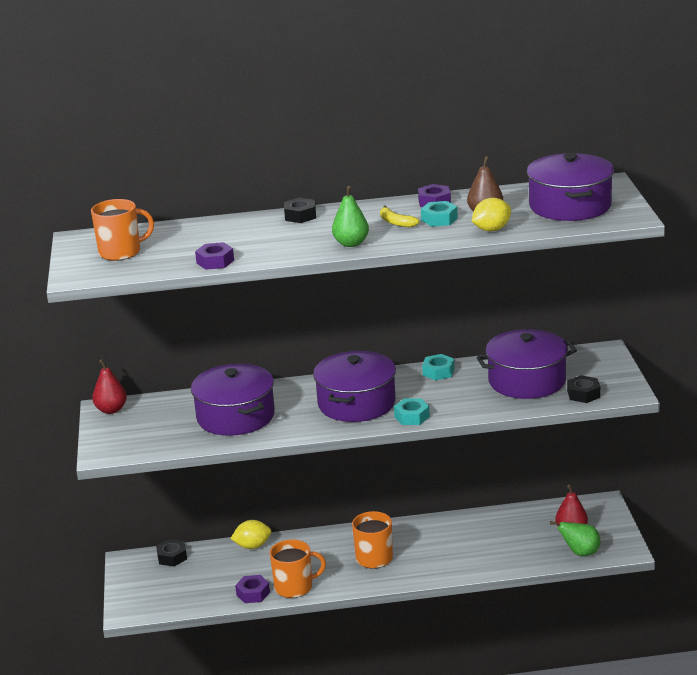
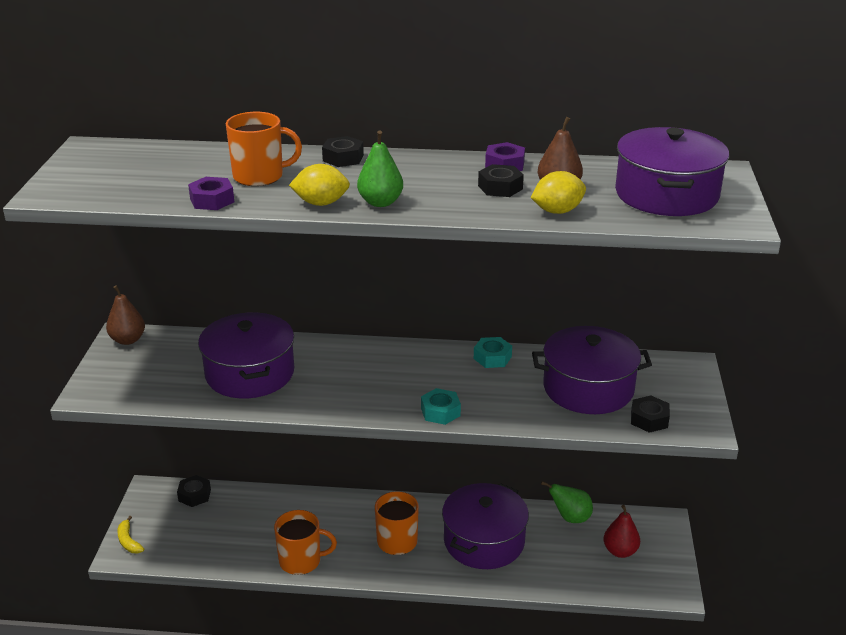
camera: 10 degrees right, 5 degrees up
(111, 410) = (128, 340): red pear -> brown pear
(121, 252) = (119, 171): orange mug -> orange mug (259, 176)
(252, 546) = (279, 499): yellow lemon -> yellow lemon (321, 203)
(253, 593) = (255, 559): purple nut -> none
(356, 403) = (386, 381): purple pot -> purple pot (484, 541)
(396, 222) = (447, 183): yellow banana -> yellow banana (129, 541)
(439, 219) = (500, 187): turquoise nut -> black nut
(580, 553) = (622, 583): green pear -> green pear (570, 518)

